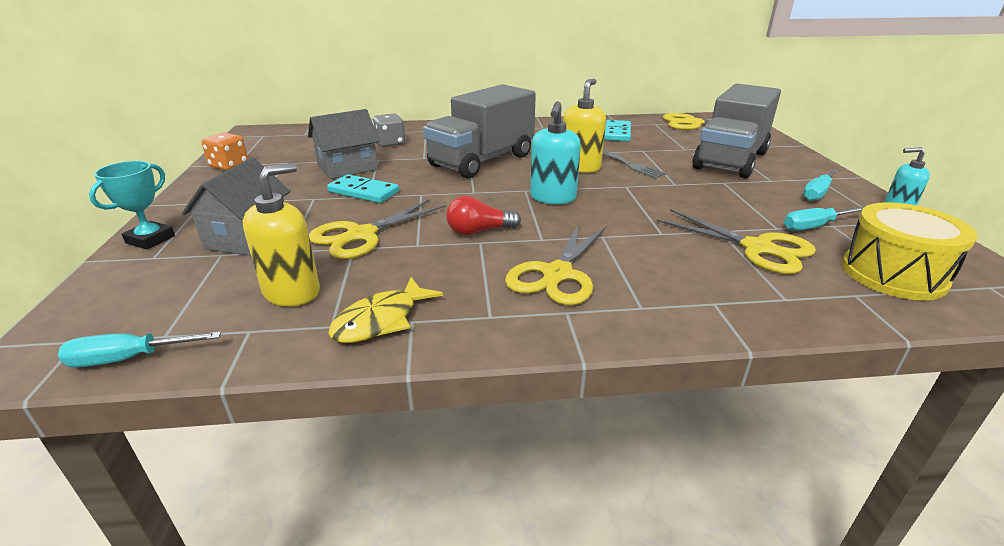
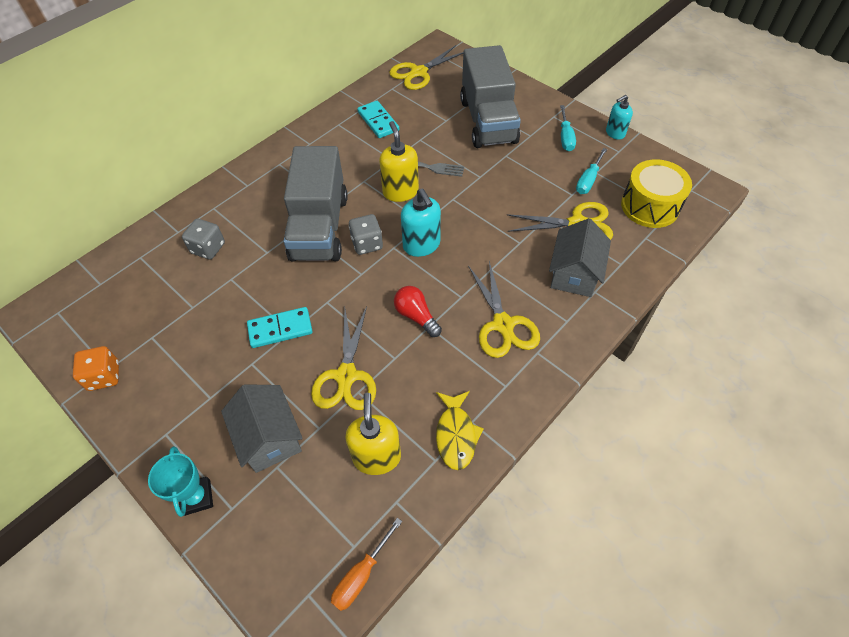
camera: 40 degrees left, 25 degrees up
(129, 358) = (361, 574): turquoise screwdriver -> orange screwdriver
(348, 168) = (221, 307): grey house -> grey house (574, 274)
(479, 231) = (416, 316): red light bulb -> red light bulb turned 105 degrees clockwise
(505, 180) = (367, 244): none -> grey dice

